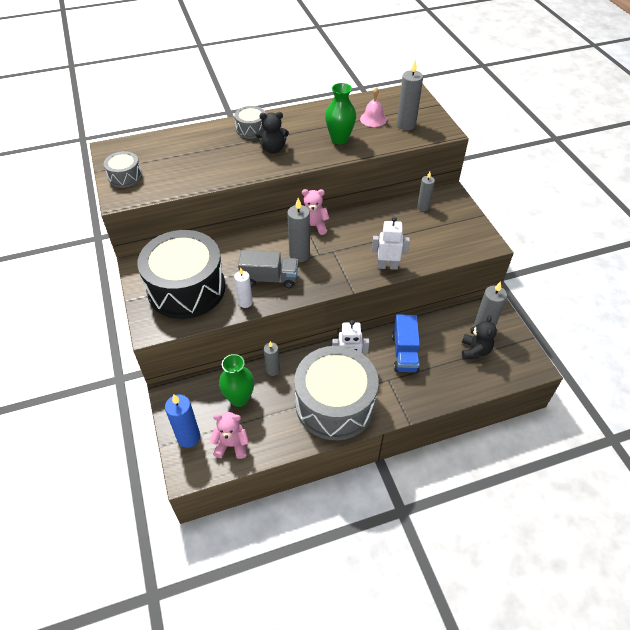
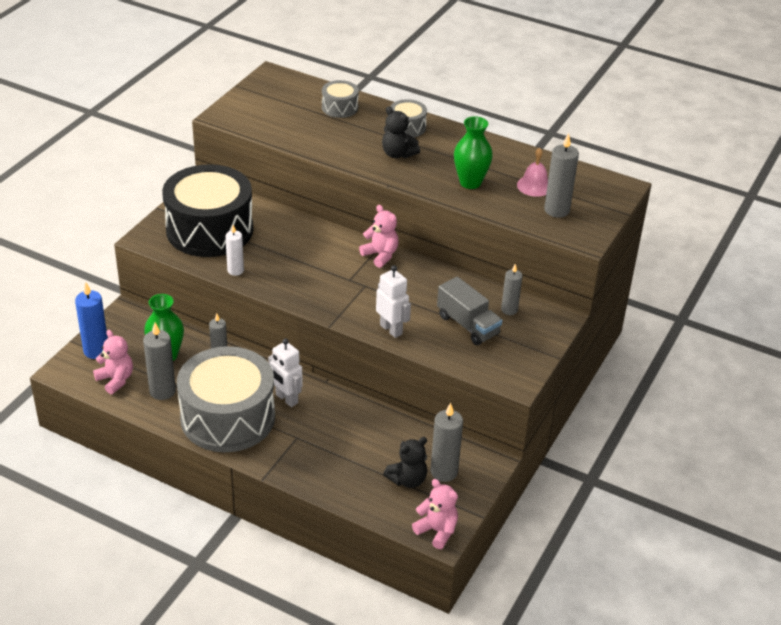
camera: 45 degrees right, 10 degrees down
(125, 177) = (250, 103): grey drum -> grey drum (340, 107)
(269, 278) = (280, 268): grey truck -> grey truck (468, 325)
(299, 255) = (332, 268): grey candle -> grey candle (162, 391)
(404, 353) = (343, 431): blue truck -> none
(529, 366) = (437, 531): none -> pink teddy bear

